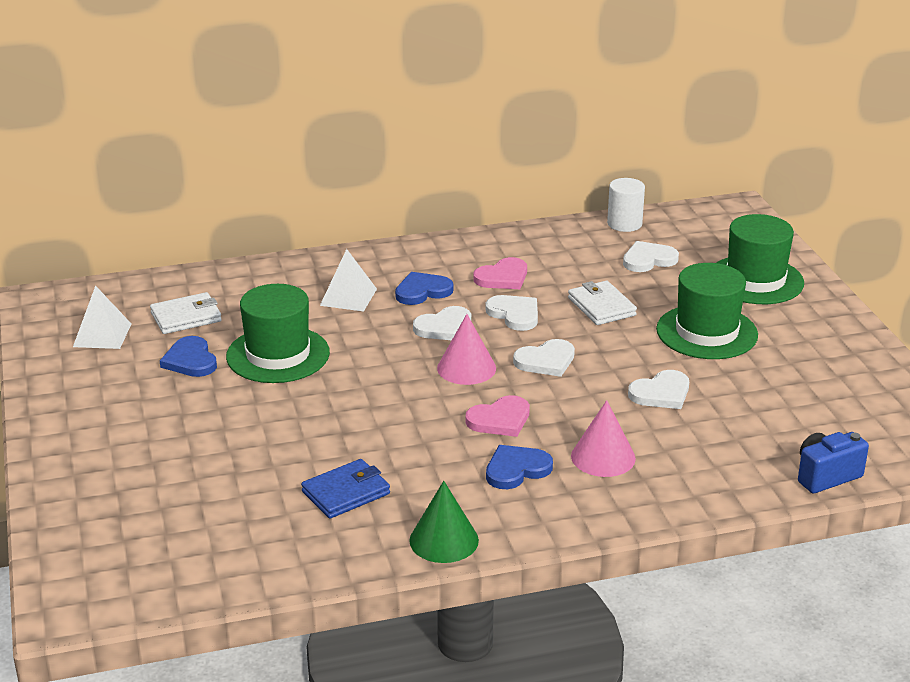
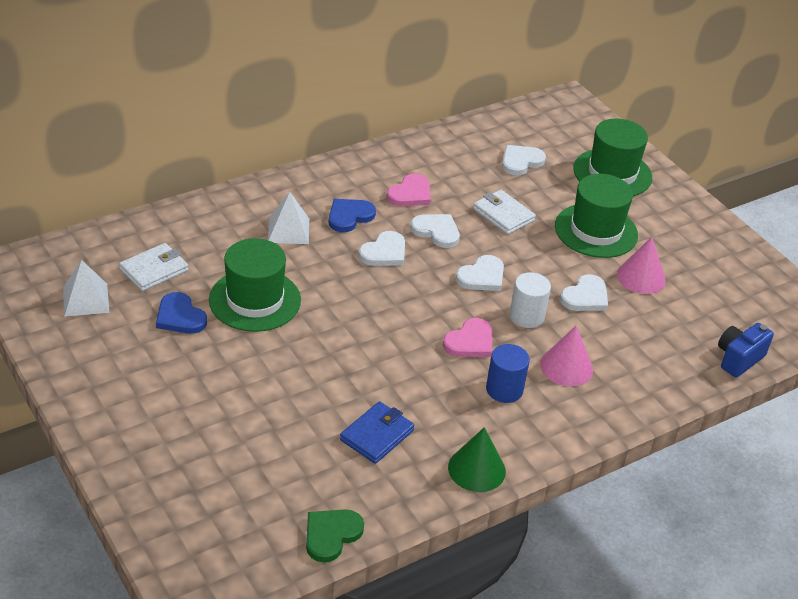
camera: 20 degrees left, 10 degrees up
(245, 577) = (331, 535): none -> green heart
(466, 368) = (420, 292): pink cone -> pink cone (641, 277)
(516, 469) = (504, 389): blue heart -> blue cylinder
(624, 224) = (486, 126): white cylinder -> white cylinder (526, 316)

